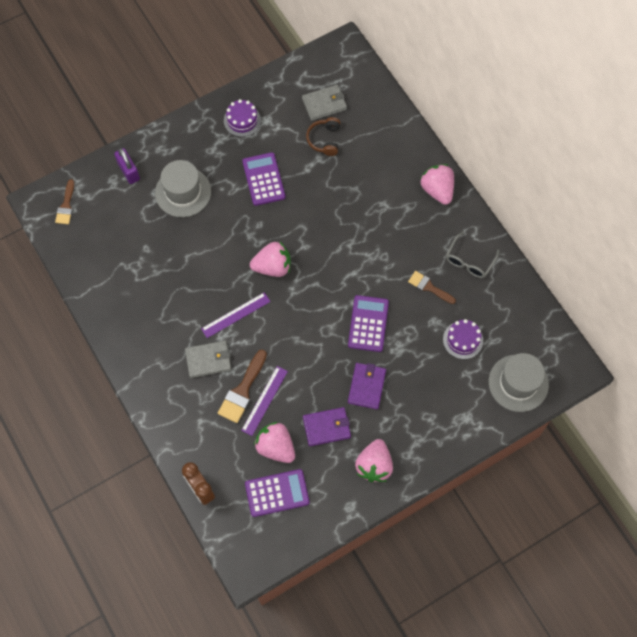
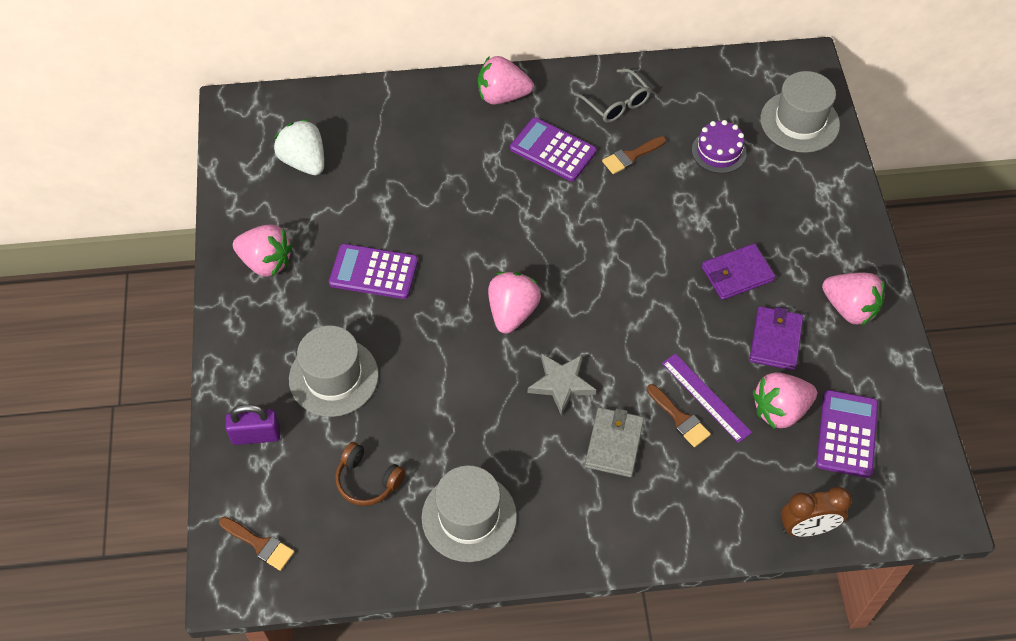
camera: 65 degrees left, 10 degrees down
(127, 302) = (469, 517): none -> grey hat
(235, 315) = (561, 384): purple ruler -> grey star
(242, 120) = (266, 262): purple cake -> pink strawberry
(242, 391) = (680, 419): brown brush -> brown brush, size x0.66
(324, 104) = (304, 161): grey wallet -> white strawberry
(324, 139) = (357, 182): brown headphones -> brown headphones (367, 480)
(366, 386) = (737, 274): purple wallet -> purple wallet turned 60 degrees counterclockwise
(368, 324) = (650, 238): purple calculator -> purple calculator (553, 150)

